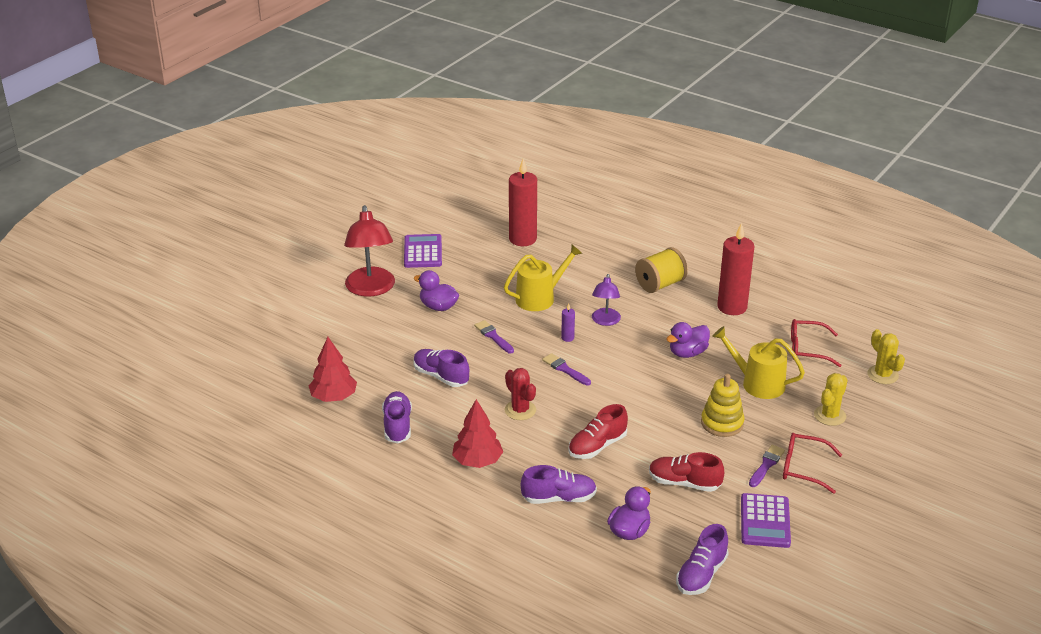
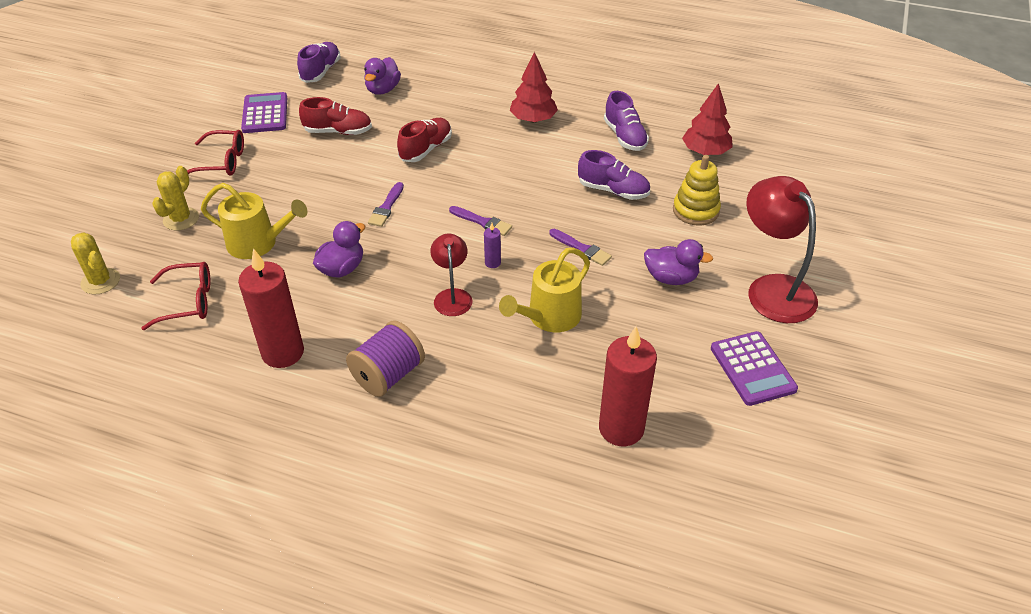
camera: 165 degrees right, 10 degrees up
(520, 410) = (513, 170): red cactus -> none
(559, 498) = (449, 103): purple shoe -> none
(605, 321) = (452, 296): purple lamp -> red lamp
(660, 284) = (388, 375): yellow spool -> purple spool
(722, 423) = (301, 191): yellow stacking toy -> yellow stacking toy (695, 210)
(766, 465) = (258, 159): purple brush -> purple brush (386, 207)

